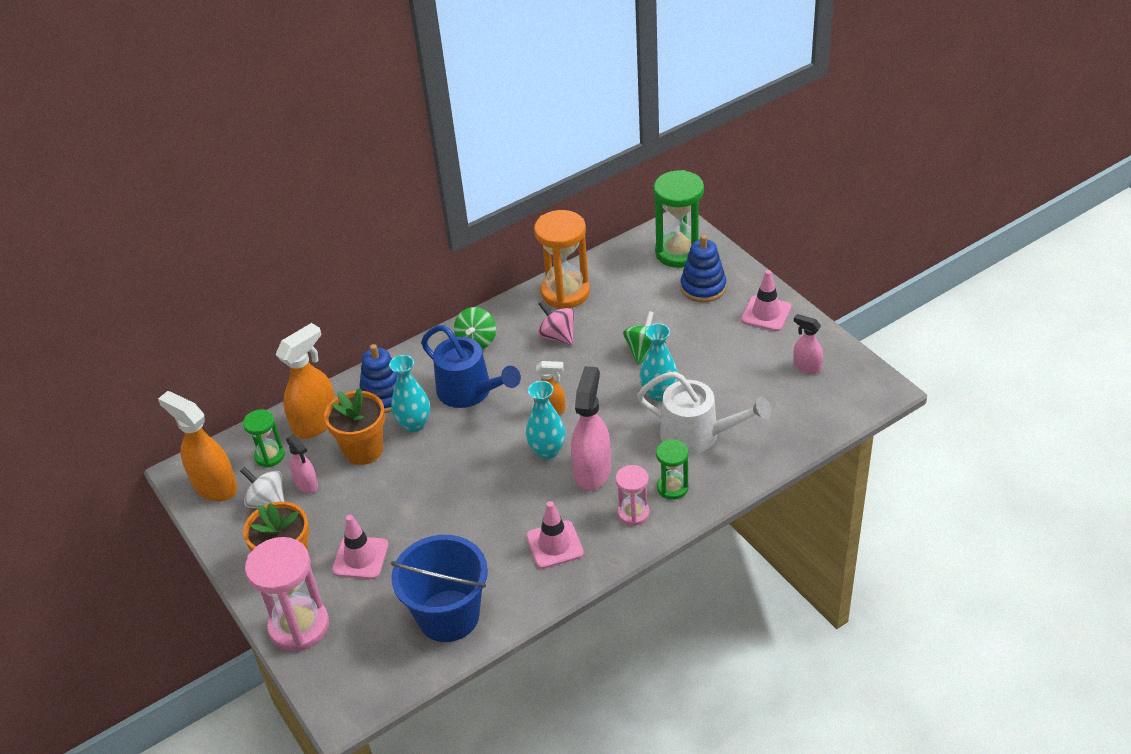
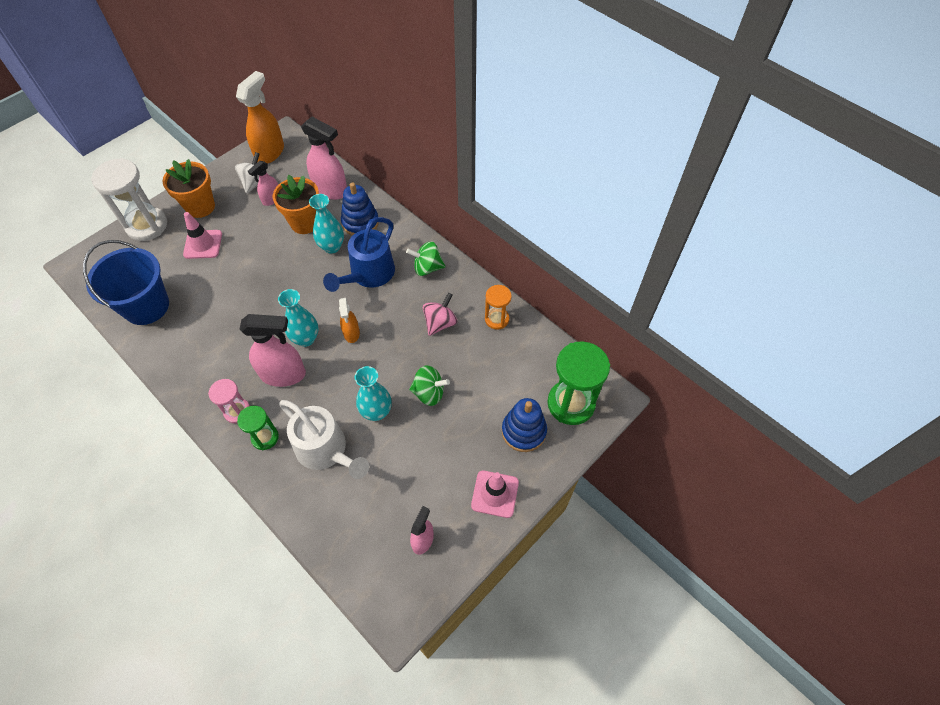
camera: 75 degrees right, 15 degrees up
(269, 456) = (298, 173): green hourglass -> none
(299, 626) = (147, 225): pink hourglass -> white hourglass
(316, 423) = (331, 190): orange spray bottle -> pink spray bottle
(554, 545) = (207, 361): pink traffic cone -> none
(565, 292) = (497, 319): orange hourglass -> orange hourglass, size x0.55
(698, 435) = (326, 451): white watering can -> white watering can turned 60 degrees counterclockwise

